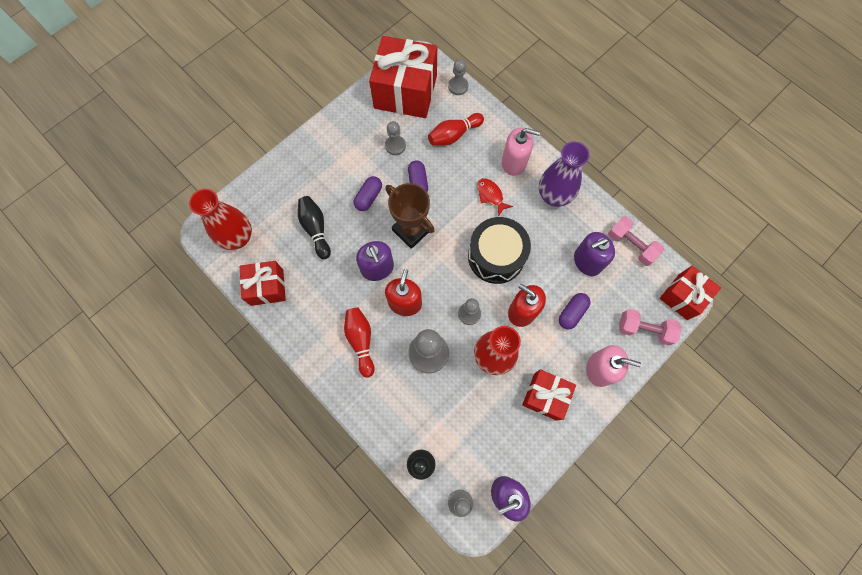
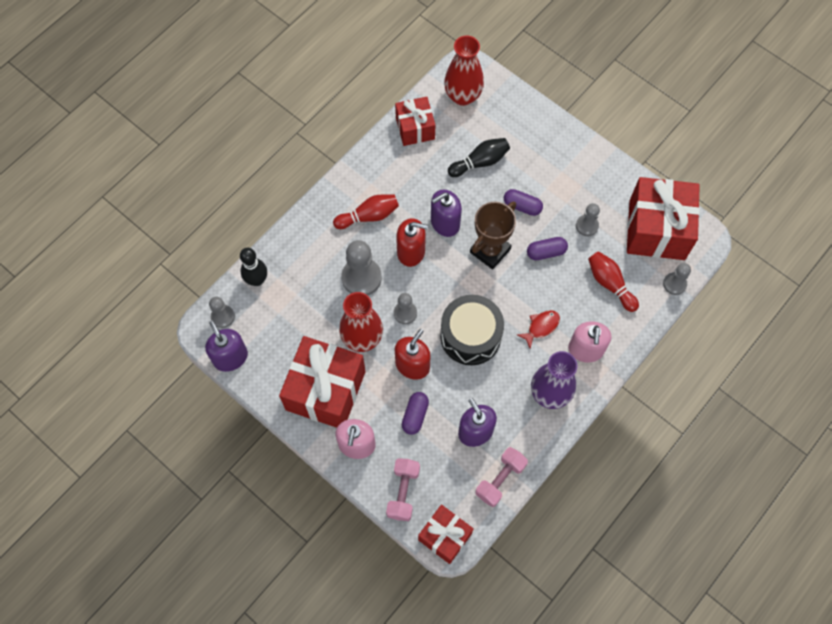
camera: 85 degrees right, 5 degrees down
(545, 396) = (325, 390): red gift -> red gift, size x1.72
(572, 313) = (415, 415): purple capsule -> purple capsule turned 75 degrees clockwise

